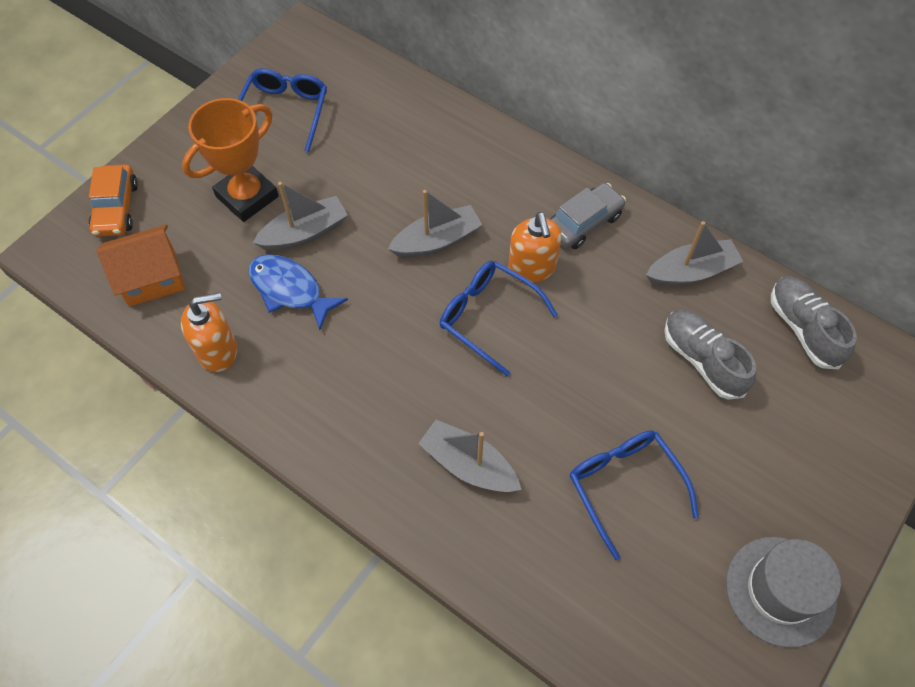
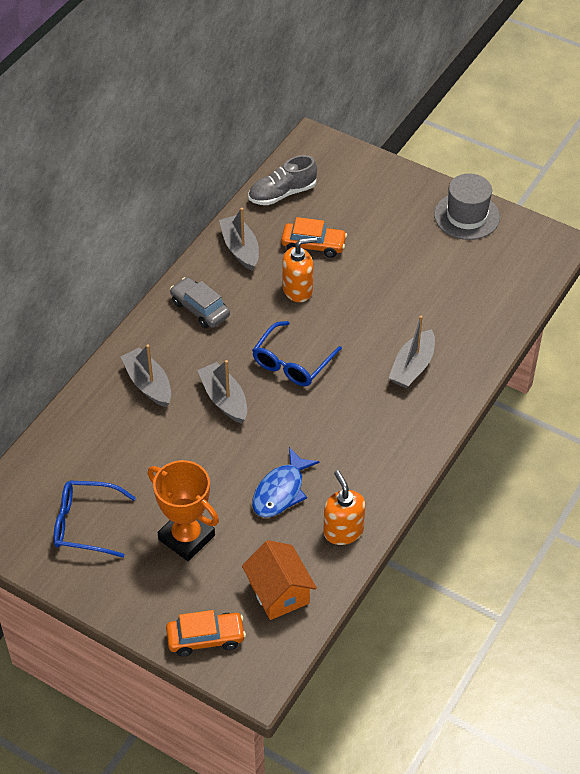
camera: 95 degrees left, 10 degrees down
(304, 233) = (223, 489): grey boat -> grey boat (148, 384)
(532, 268) = (245, 339): orange soap dispenser -> orange soap dispenser (298, 290)
(624, 486) = (413, 286): blue glasses -> none
(702, 360) = (313, 245): grey shoe -> orange car

